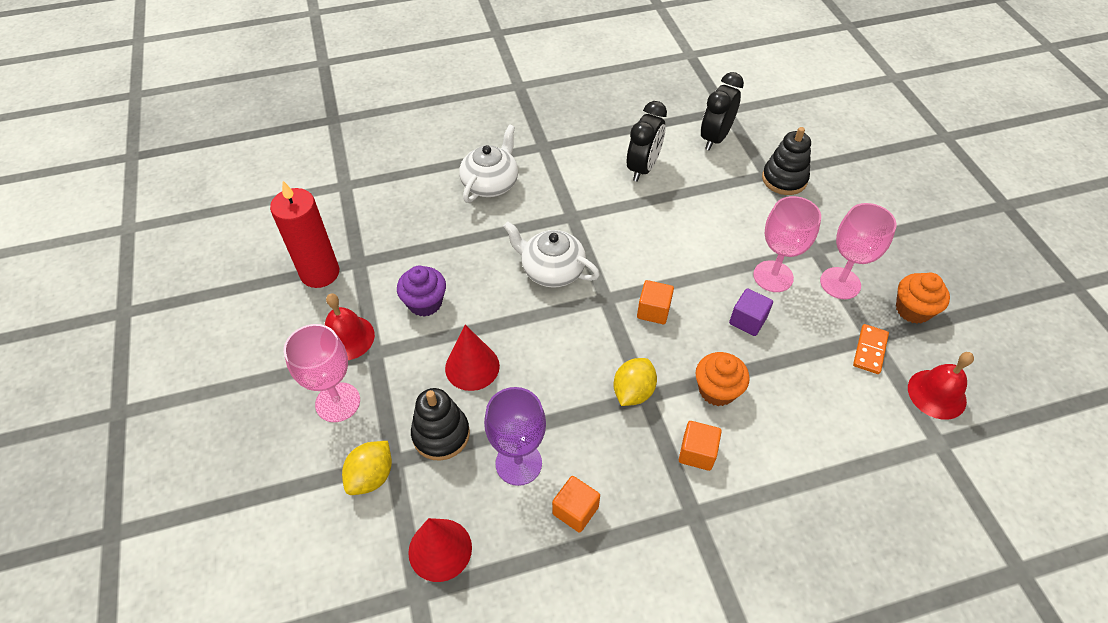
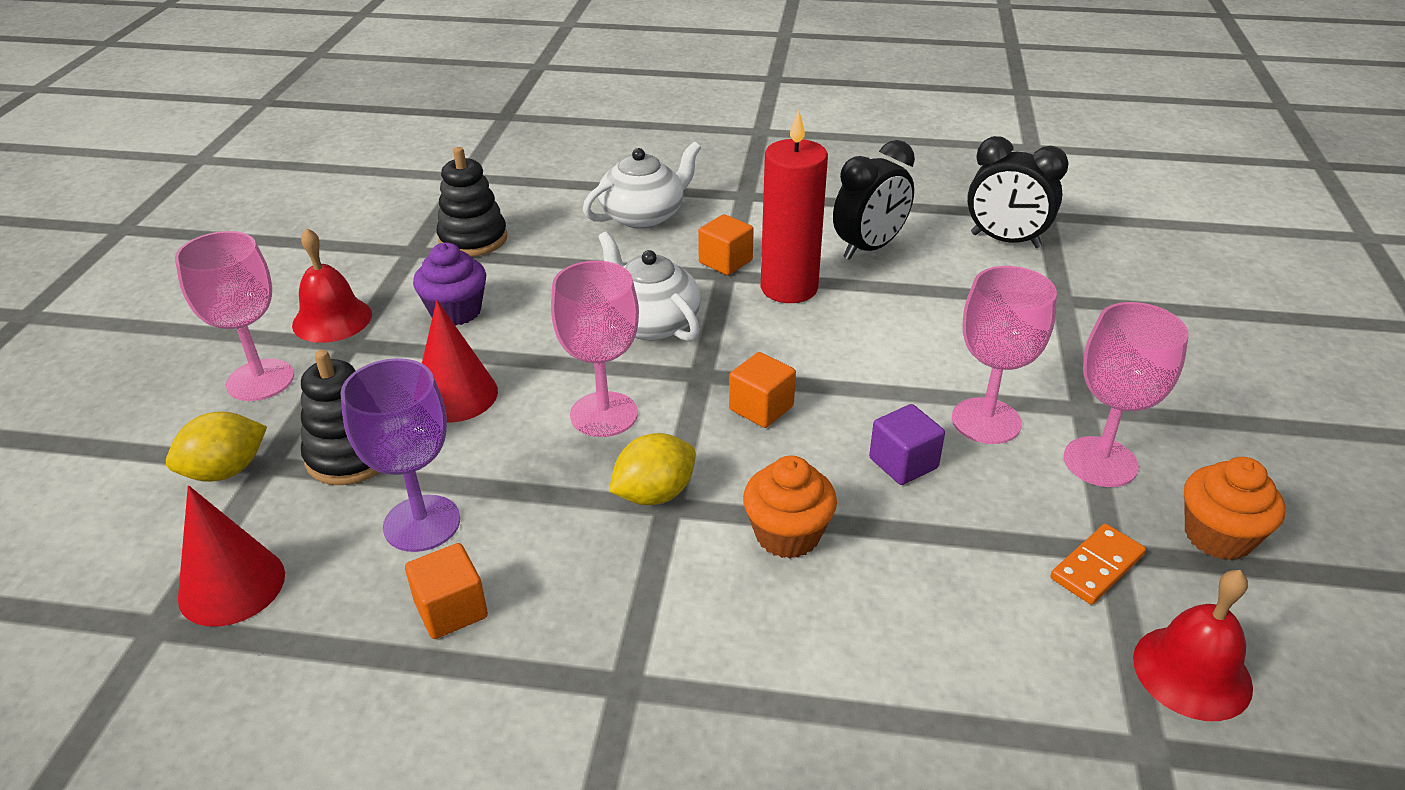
camera: 25 degrees right, 15 degrees down
(320, 273) = (359, 249): red candle -> red candle (789, 288)
(569, 348) = (604, 414): none -> pink goblet
(697, 453) = (693, 604): orange cube -> orange cube (725, 262)
(715, 138) = (1005, 241): black clock -> black clock turned 120 degrees counterclockwise
(784, 179) = (1087, 311): black stacking toy -> black stacking toy (473, 239)

